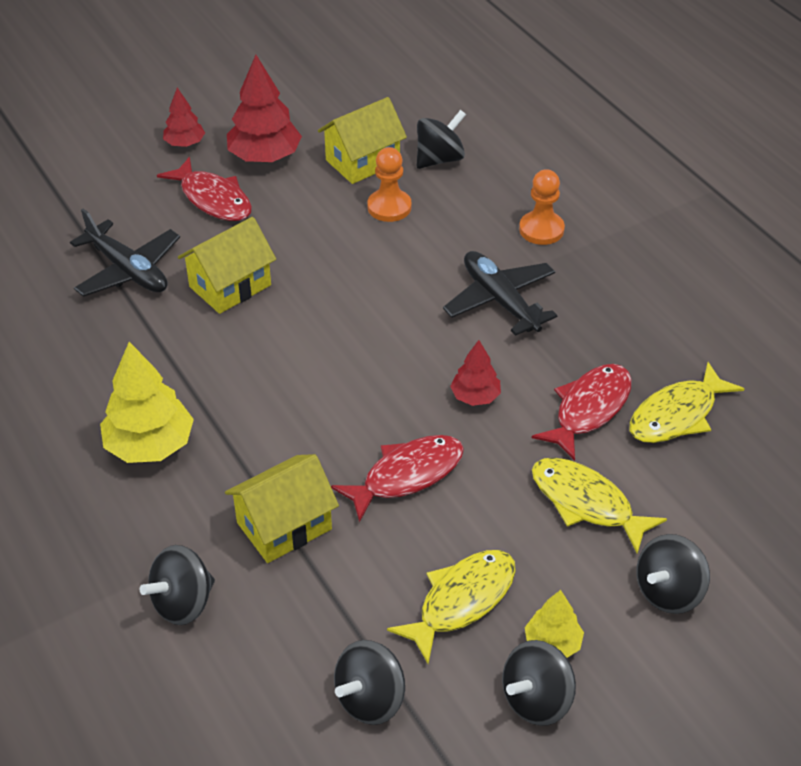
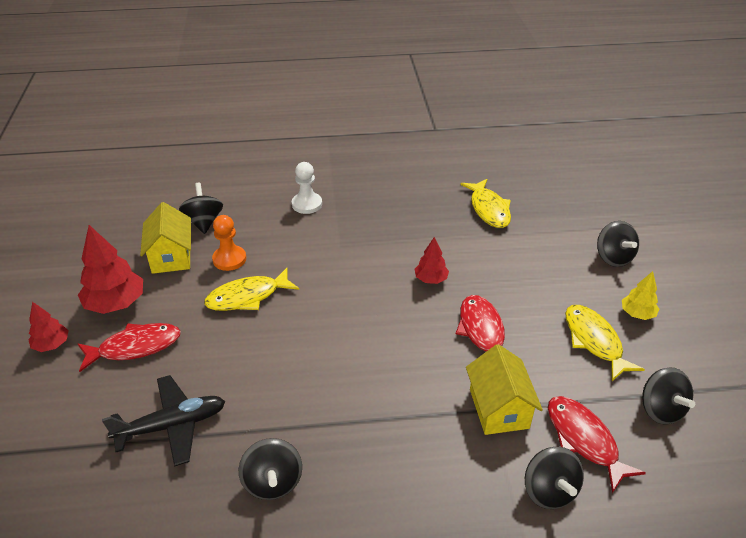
camera: 65 degrees left, 5 degrees down
(150, 445) = (380, 467): yellow tree -> none
(230, 286) = (241, 366): yellow house -> none
(500, 300) = (355, 241): black plane -> none
(536, 700) = (676, 334): black spinning top -> black spinning top (273, 482)
(541, 229) = (307, 204): orange pawn -> white pawn
(586, 503) = (538, 264): yellow fish -> yellow fish (247, 297)
(589, 409) = (467, 238): red fish -> red fish (584, 440)

